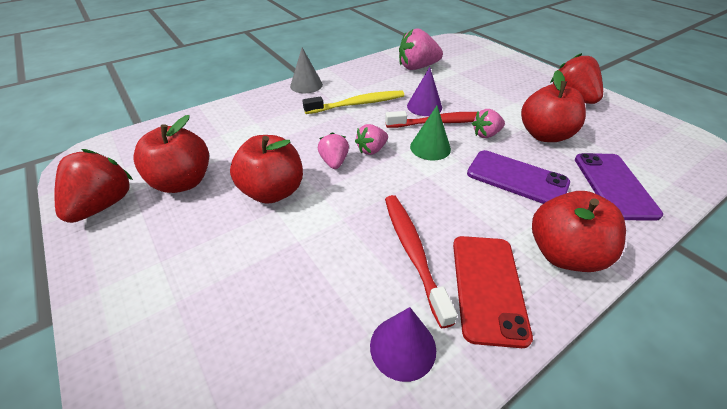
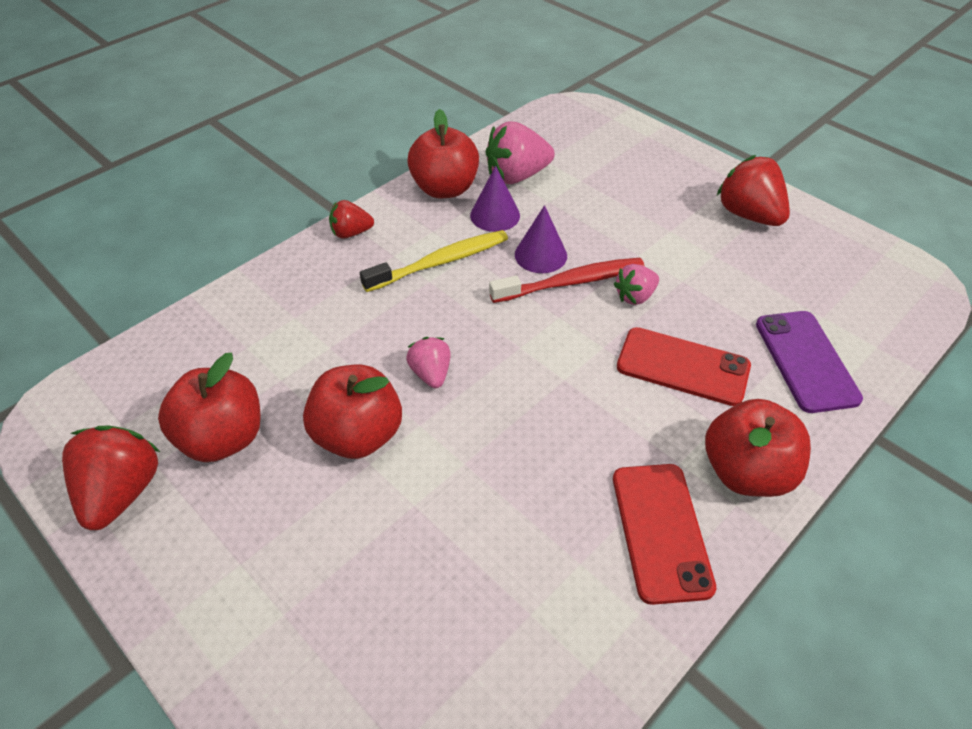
camera: 10 degrees left, 5 degrees up
(306, 85) = (351, 233): grey cone -> red strawberry
(371, 150) = (479, 345): pink strawberry -> none
(403, 347) = (573, 622): purple cone -> purple cone (495, 215)
(412, 252) = (564, 498): red toothbrush -> none
(430, 147) = (561, 330): green cone -> none
(517, 178) = (682, 367): purple phone -> red phone
(544, 135) = (714, 287): red apple -> red apple (445, 188)

